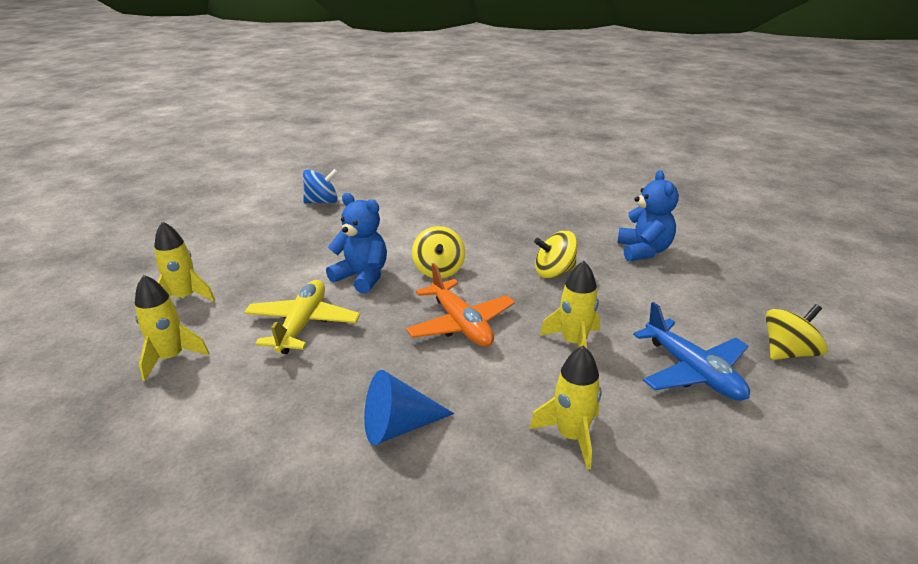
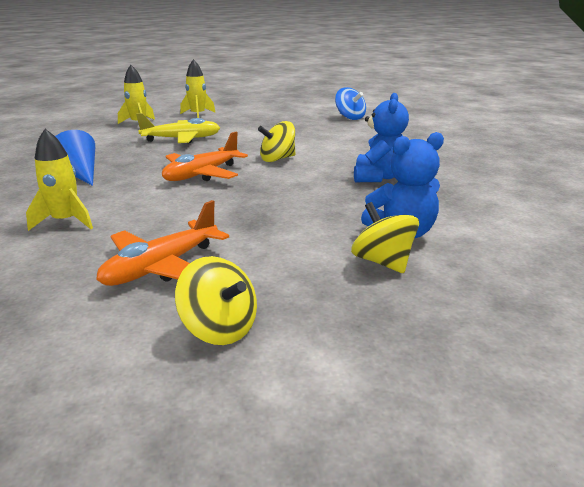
camera: 70 degrees right, 5 degrees down
(362, 277) = (249, 142): blue teddy bear -> blue teddy bear (378, 177)
(554, 272) = (310, 195): yellow spinning top -> yellow spinning top (382, 262)
(574, 343) = (192, 213): yellow rocket -> none
(692, 371) = (162, 267): blue plane -> orange plane

